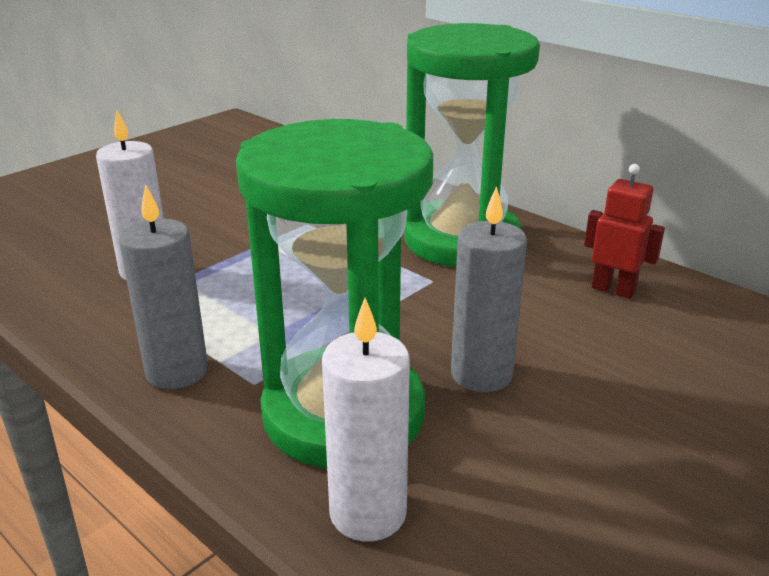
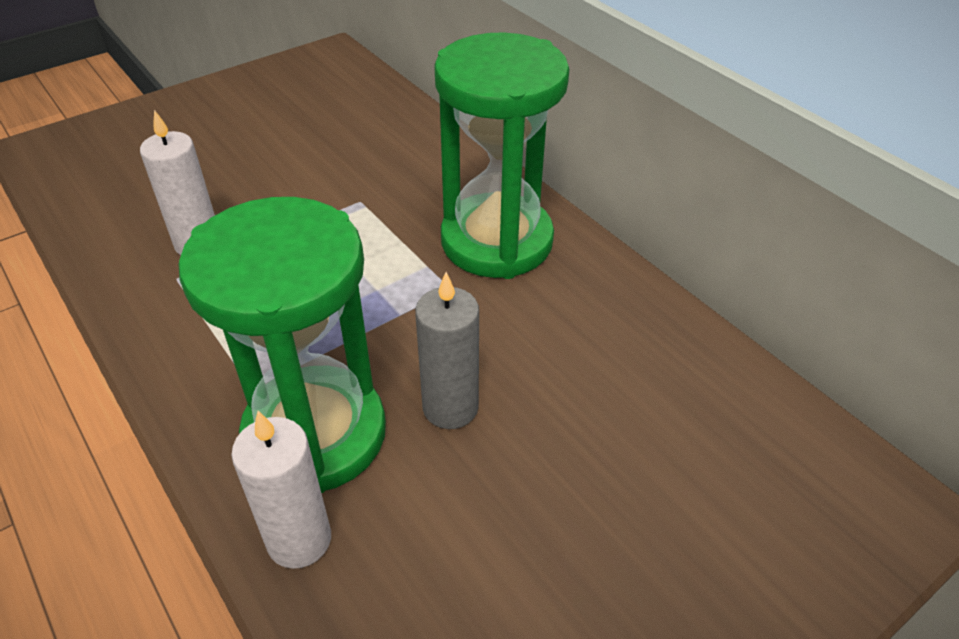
camera: 10 degrees right, 15 degrees up
(177, 371) = (192, 365): grey candle -> none
(613, 290) = (616, 323): red robot -> none

